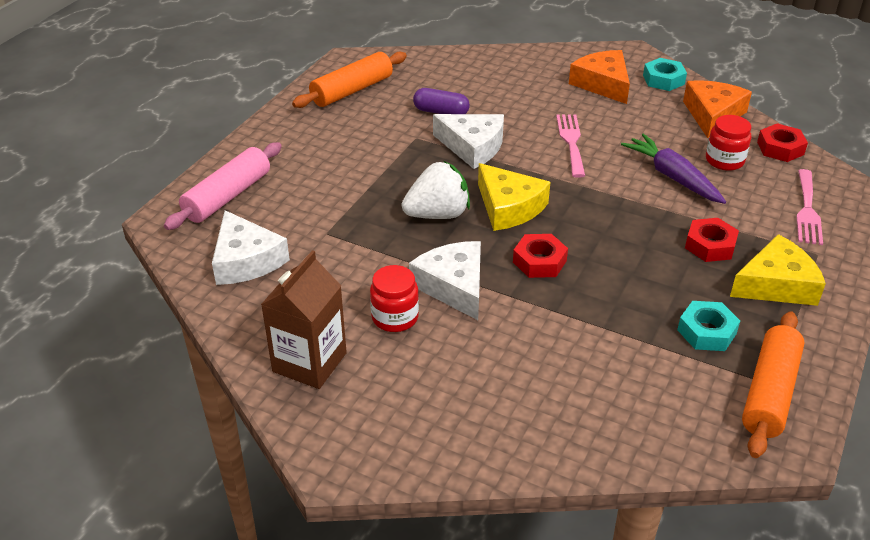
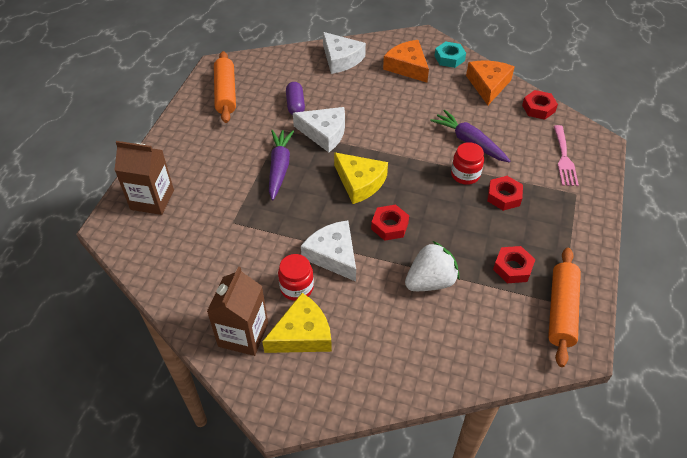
camera: 10 degrees left, 10 degrees up
(228, 196) = (152, 200): pink rolling pin -> brown carton
(246, 260) = (178, 254): white cheese -> white cheese (341, 59)
(352, 90) = (226, 93): orange rolling pin -> orange rolling pin turned 45 degrees counterclockwise
(403, 179) = (279, 167): none -> purple carrot
(438, 214) = (310, 195): white strawberry -> white strawberry (430, 281)
(441, 112) = (295, 105): purple capsule -> purple capsule turned 75 degrees clockwise
(571, 142) = (394, 120): pink fork -> none
(706, 332) = (512, 268): turquoise nut -> red nut
(724, 160) = (502, 123): red jar -> red jar (465, 175)
(776, 284) = (552, 222): yellow cheese -> yellow cheese (302, 334)

